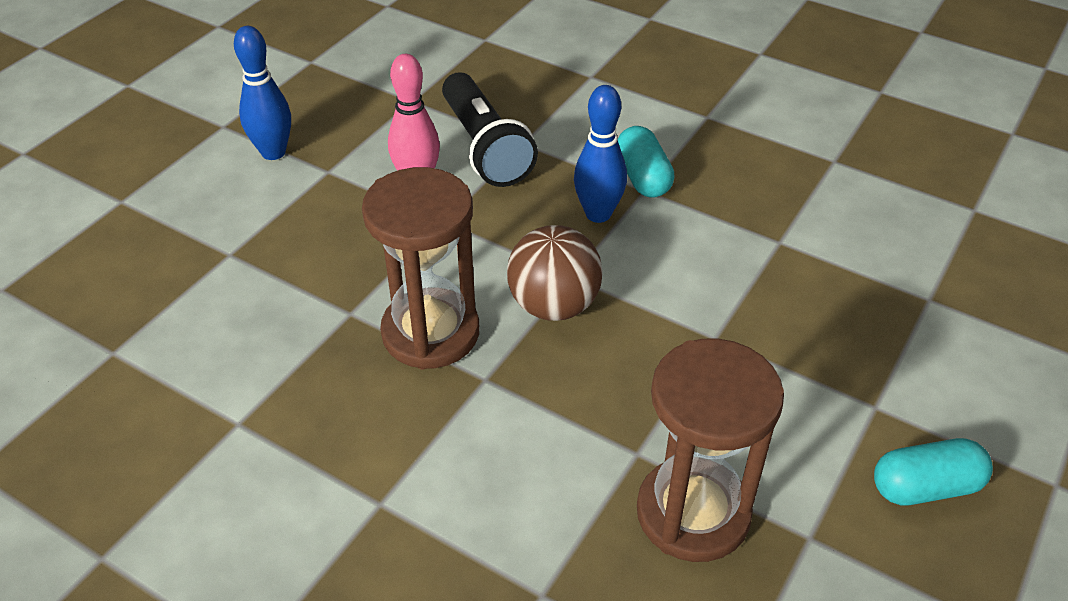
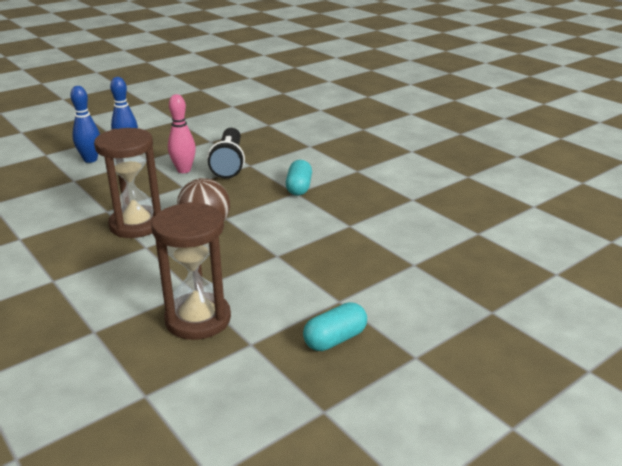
camera: 20 degrees right, 15 degrees down
(598, 214) = (262, 197): blue bowling pin -> blue bowling pin (90, 160)
(925, 487) = (335, 339): turquoise capsule -> turquoise capsule turned 45 degrees counterclockwise

